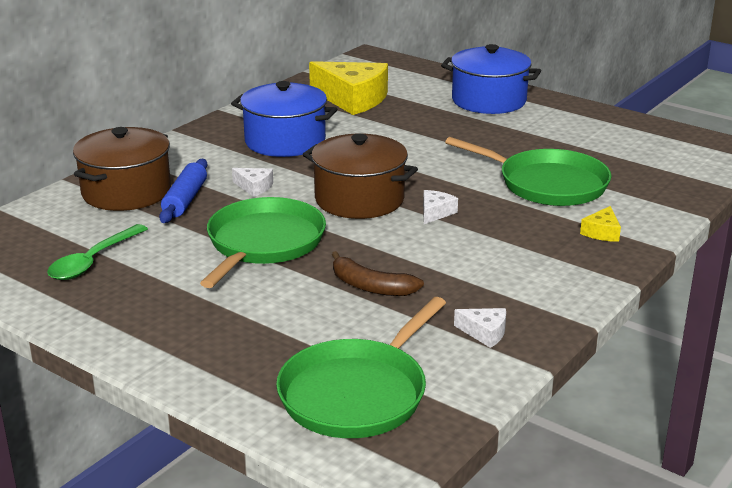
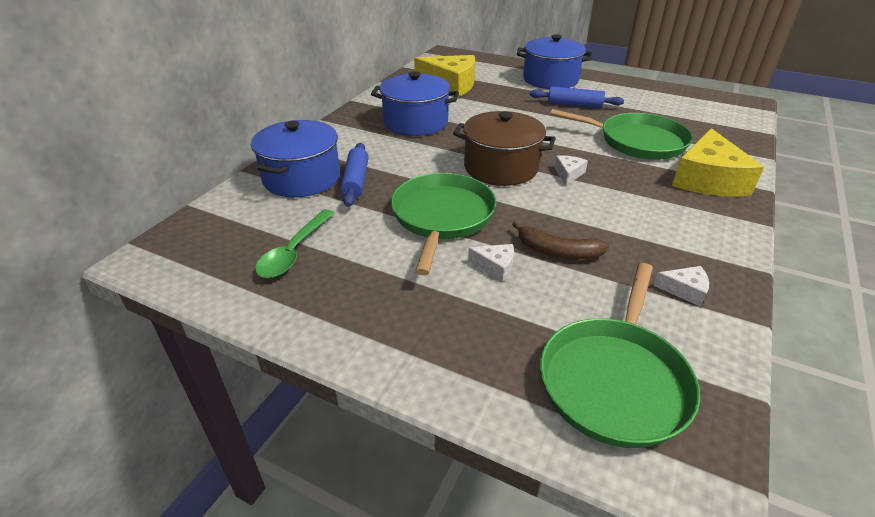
camera: 10 degrees left, 10 degrees up
(126, 192) = (301, 178): brown pot -> blue pot
(254, 187) = (409, 164): white cheese -> white cheese (495, 266)
(498, 135) = (574, 105): none -> blue rolling pin
(602, 232) = (708, 179): yellow cheese -> yellow cheese, size x2.28

